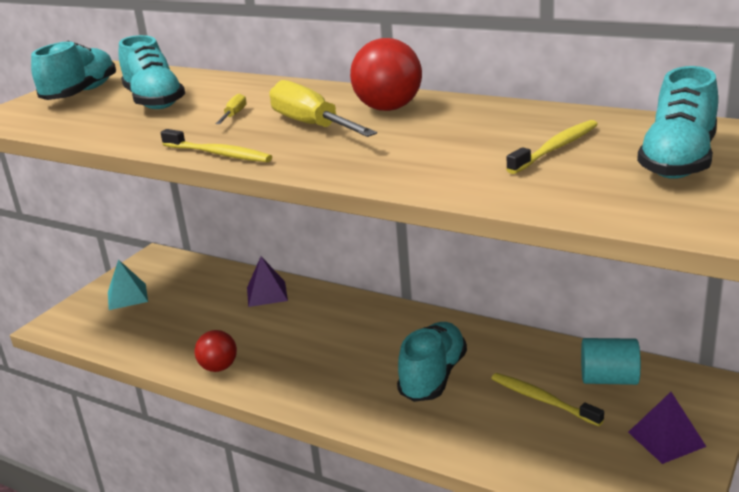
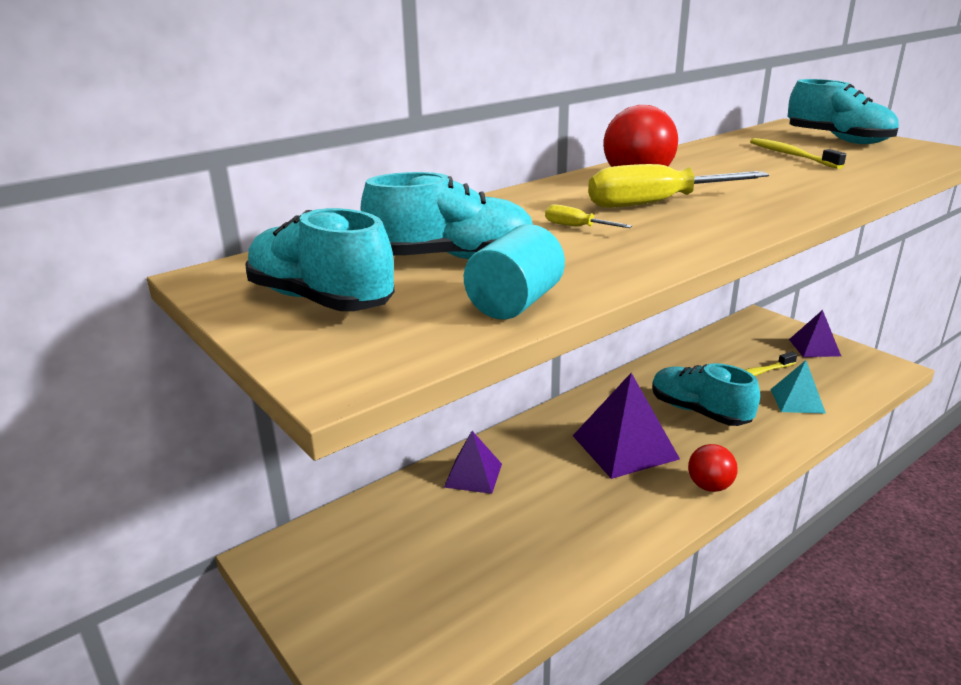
camera: 70 degrees left, 0 degrees up
(127, 296) = (367, 600): turquoise pyramid -> turquoise pyramid (797, 401)
(218, 154) = (710, 241): yellow toothbrush -> none
(219, 367) = (614, 536): red ball -> red ball (709, 486)
(344, 348) = (624, 447): none -> purple pyramid
(609, 379) = (736, 346): turquoise cylinder -> turquoise cylinder (515, 303)

